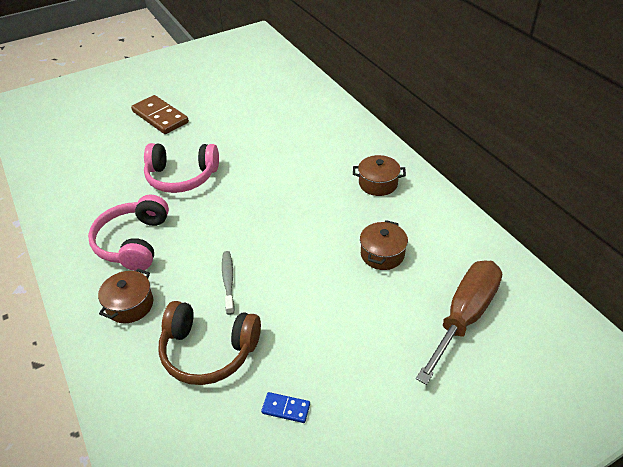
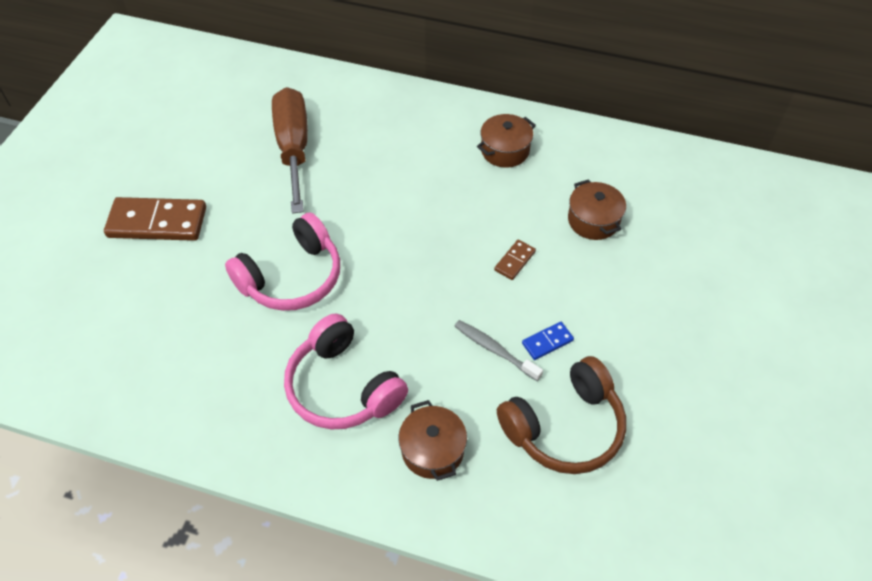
camera: 45 degrees left, 10 degrees up
(286, 408) = (687, 418): blue domino -> blue domino (547, 342)
(303, 244) = (514, 261): none -> brown domino
(464, 316) = (716, 230): brown screwdriver -> brown screwdriver (293, 148)

